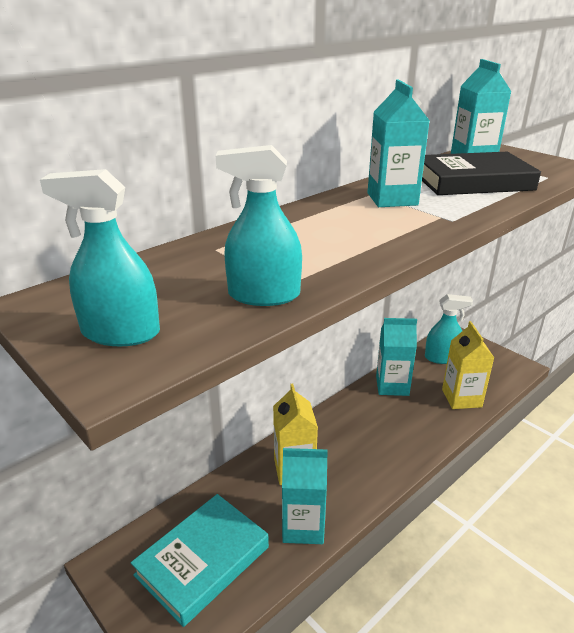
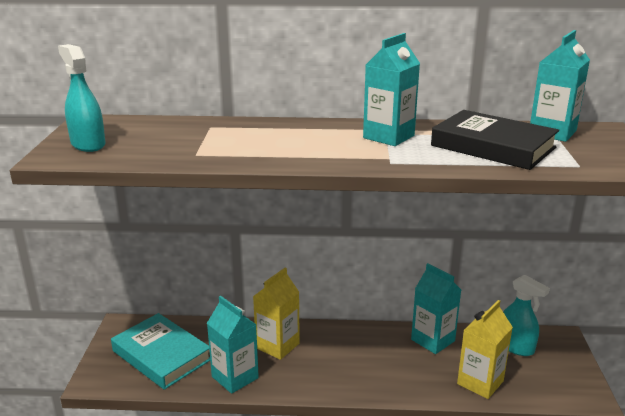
camera: 45 degrees right, 5 degrees down
(202, 561) = (161, 355): turquoise book -> turquoise book turned 45 degrees clockwise
(263, 295) = (175, 155): turquoise spray bottle -> none

